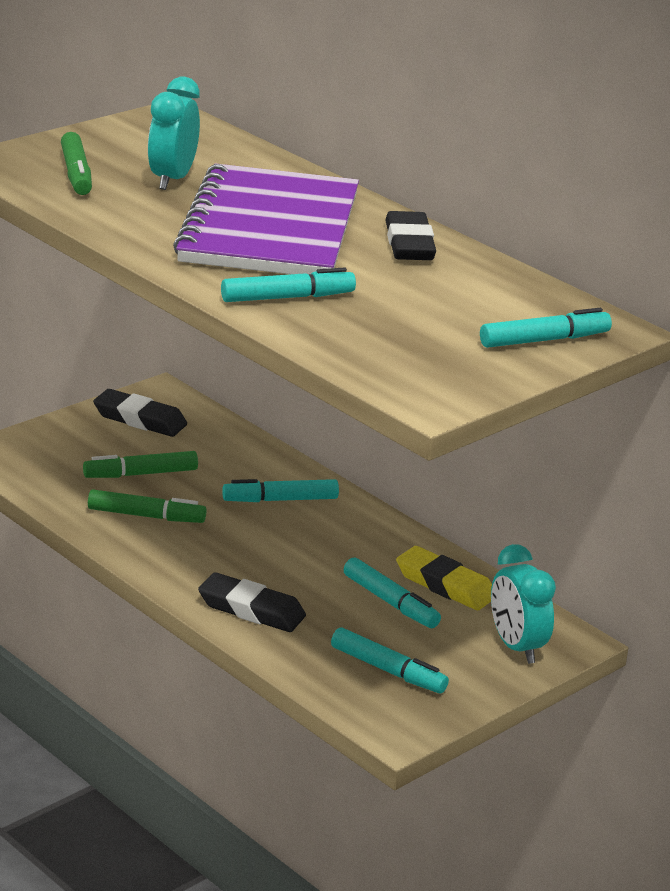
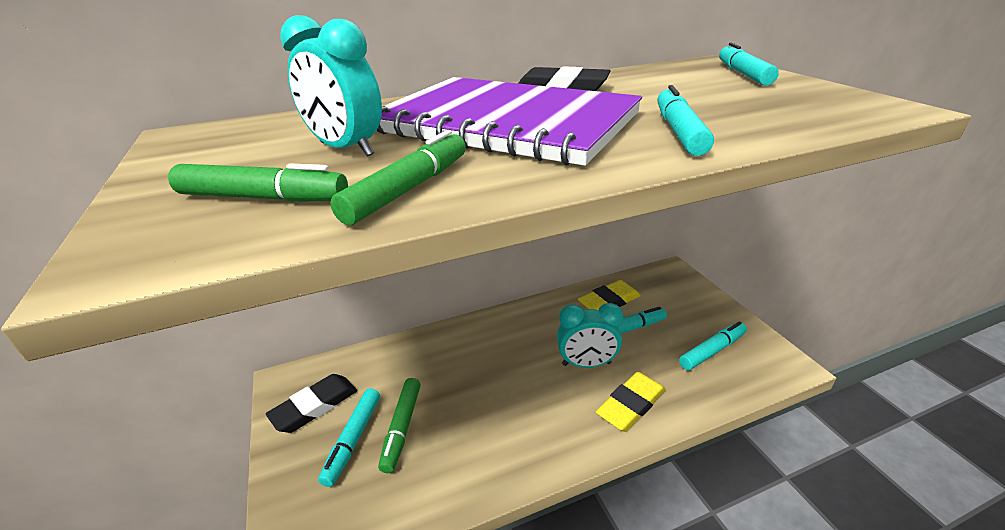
camera: 65 degrees left, 5 degrees up
(146, 516) = (471, 441): green marker -> green marker (409, 189)
(251, 609) = (630, 405): black eraser -> yellow eraser
(280, 500) = (480, 351): turquoise marker -> turquoise marker (353, 439)
(516, 647) = (680, 291): turquoise clock -> turquoise clock (586, 364)

